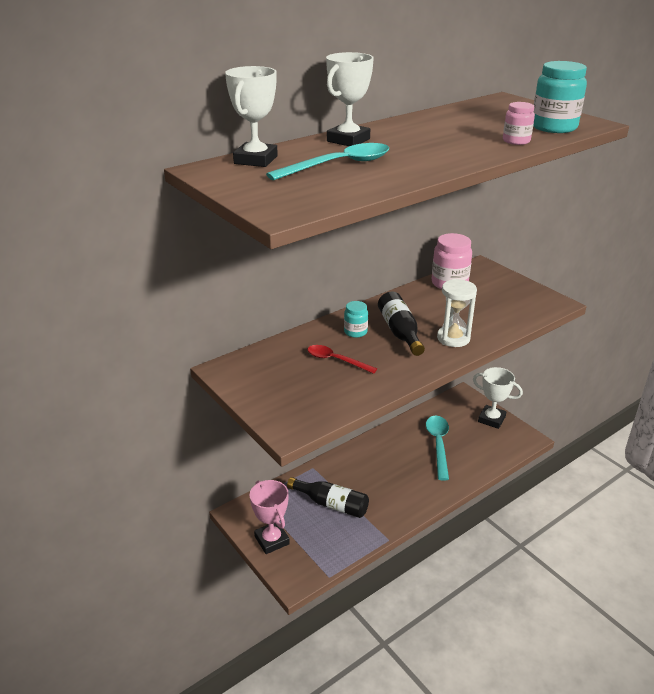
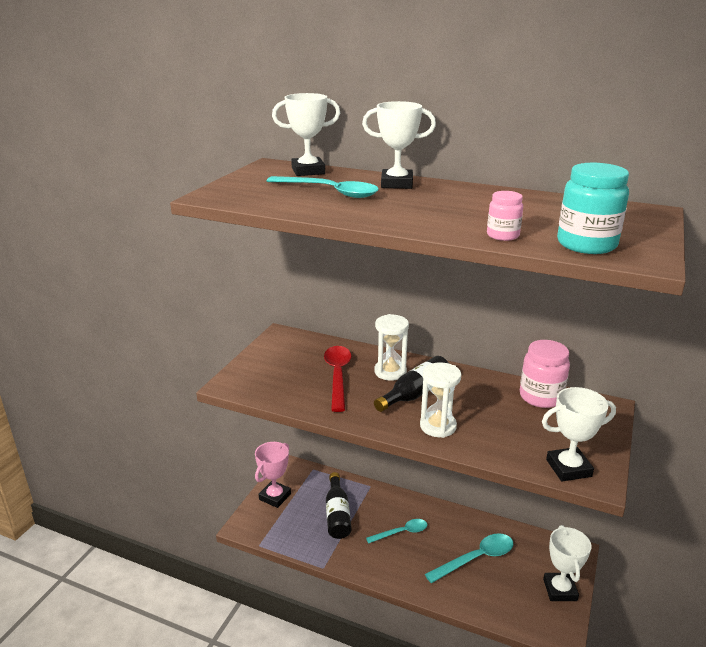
camera: 60 degrees right, 5 degrees down
(336, 360) = (337, 376): red spoon -> red spoon, size x1.50
(355, 332) = (390, 372): turquoise jar -> white hourglass
(383, 473) = (401, 532): none -> turquoise spoon
(538, 307) = (568, 468): none -> white trophy

